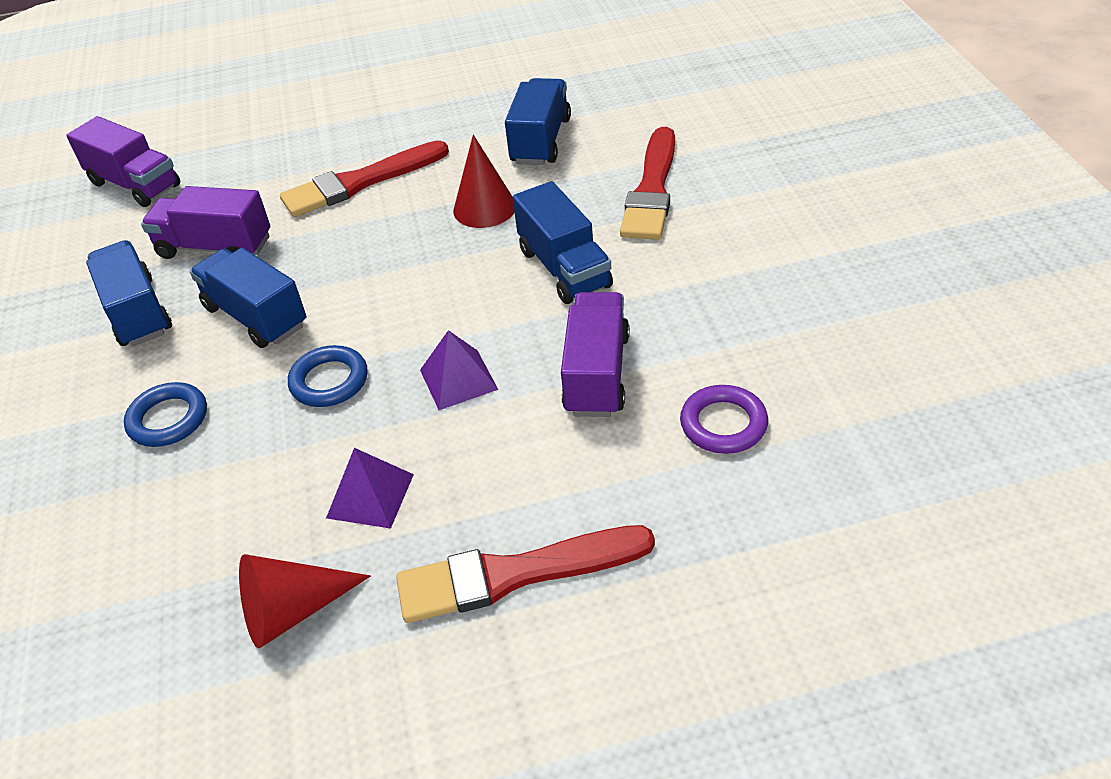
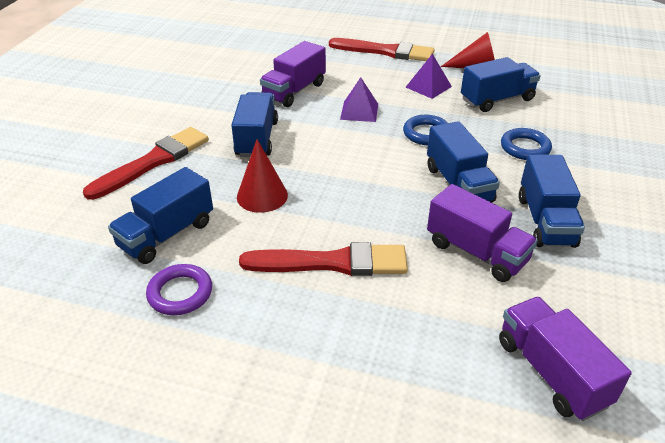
camera: 155 degrees left, 5 degrees down
(228, 517) = (497, 100): none -> blue truck
(723, 424) = (265, 60): purple ring -> purple ring (180, 293)

